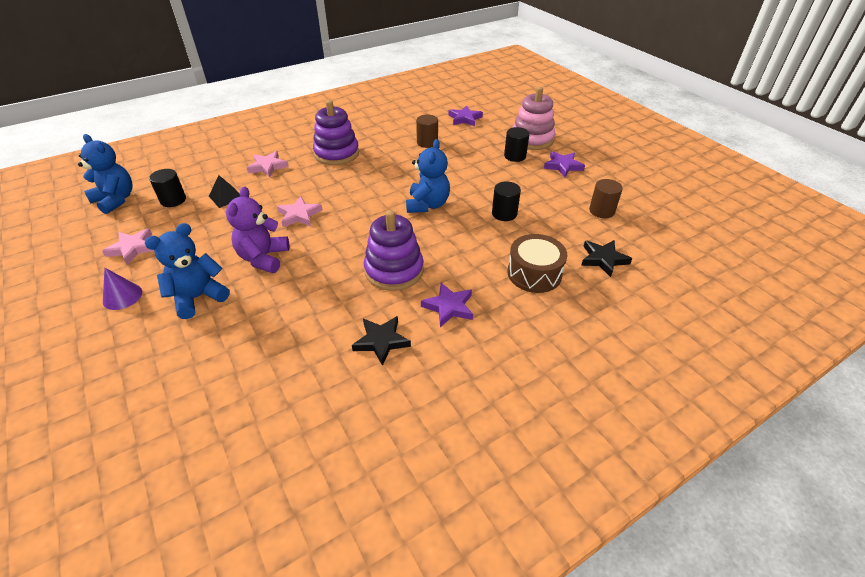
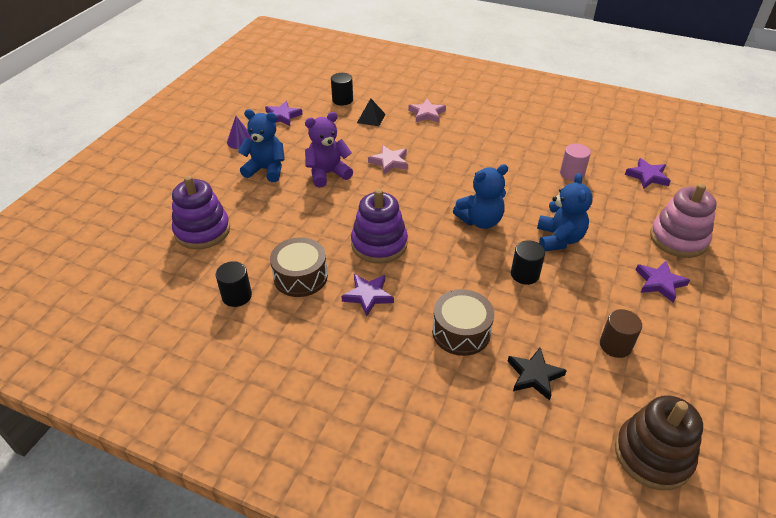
camera: 55 degrees right, 0 degrees up
(116, 200) = (317, 79): blue teddy bear -> blue teddy bear (559, 239)
(133, 248) = (282, 116): pink star -> purple star
(336, 154) = (486, 135): purple stacking toy -> purple stacking toy (202, 231)
(381, 341) = (300, 277): black star -> brown drum
(427, 142) = (572, 174): brown cylinder -> pink cylinder
(515, 156) = (629, 240): black cylinder -> black cylinder (237, 296)
(699, 245) = (652, 455): none -> brown stacking toy

